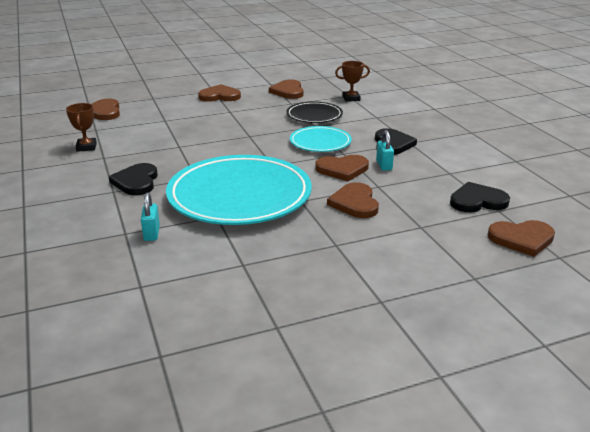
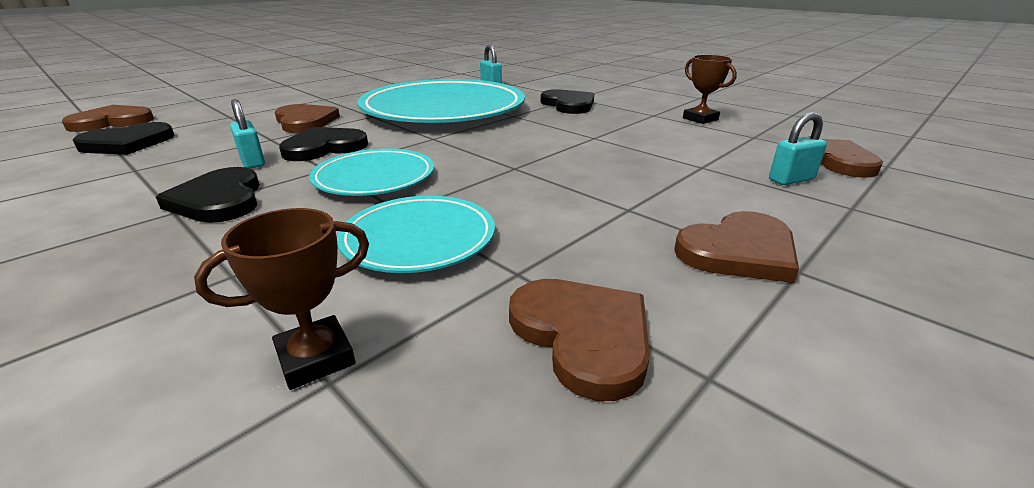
camera: 155 degrees right, 0 degrees up
(145, 109) = (791, 180): none -> turquoise padlock
(314, 116) = (419, 239): black plate -> turquoise plate
(342, 169) = (324, 147): brown heart -> black heart

